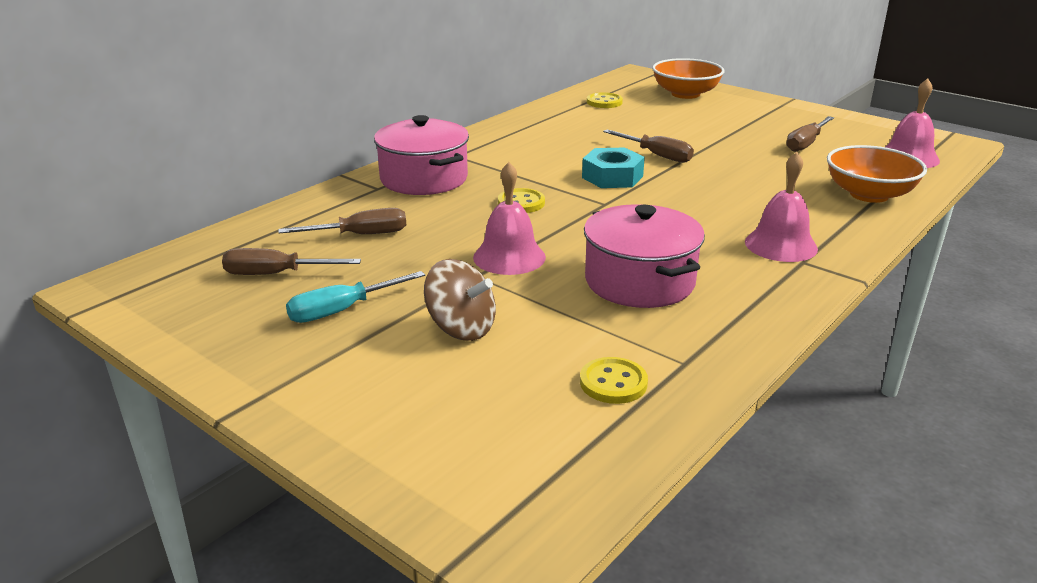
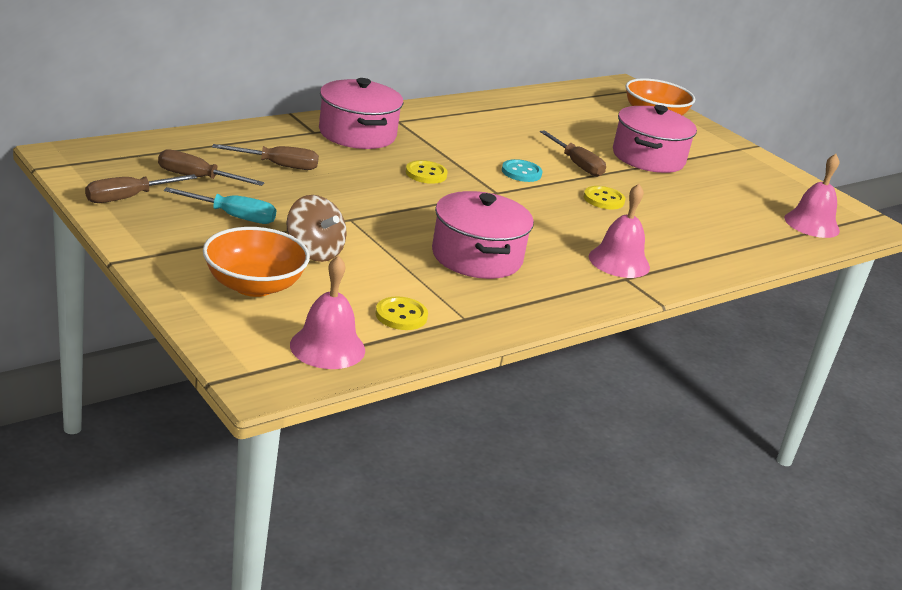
camera: 10 degrees right, 0 degrees up
(342, 310) = (233, 216): turquoise screwdriver -> turquoise screwdriver turned 150 degrees counterclockwise
(509, 257) = (386, 212): pink bell -> pink bell (327, 347)
(604, 102) = (569, 105): yellow button -> yellow button (603, 199)
(612, 177) = (521, 172): turquoise nut -> turquoise button
(714, 132) = (648, 158): none -> pink pot
(806, 143) = (726, 188): brown screwdriver -> brown screwdriver (128, 198)
(869, 195) = (739, 244): orange bowl -> orange bowl (254, 285)

